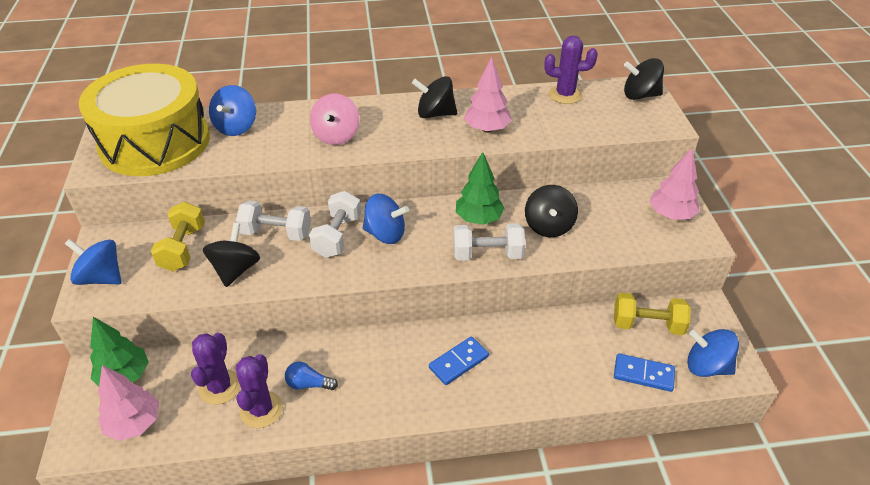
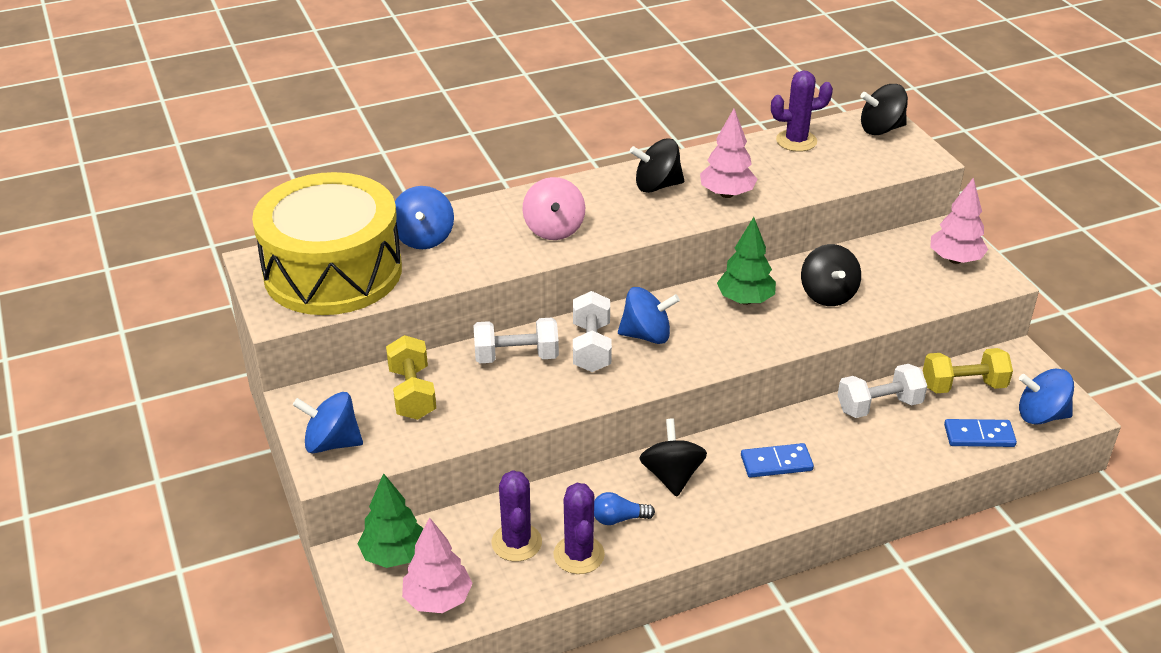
camera: 15 degrees left, 5 degrees down
(235, 270) = (492, 405): black spinning top -> black spinning top (672, 476)
(458, 362) = (776, 463): blue domino -> blue domino turned 45 degrees clockwise
(487, 254) = (774, 336): white dumbbell -> white dumbbell (879, 406)

